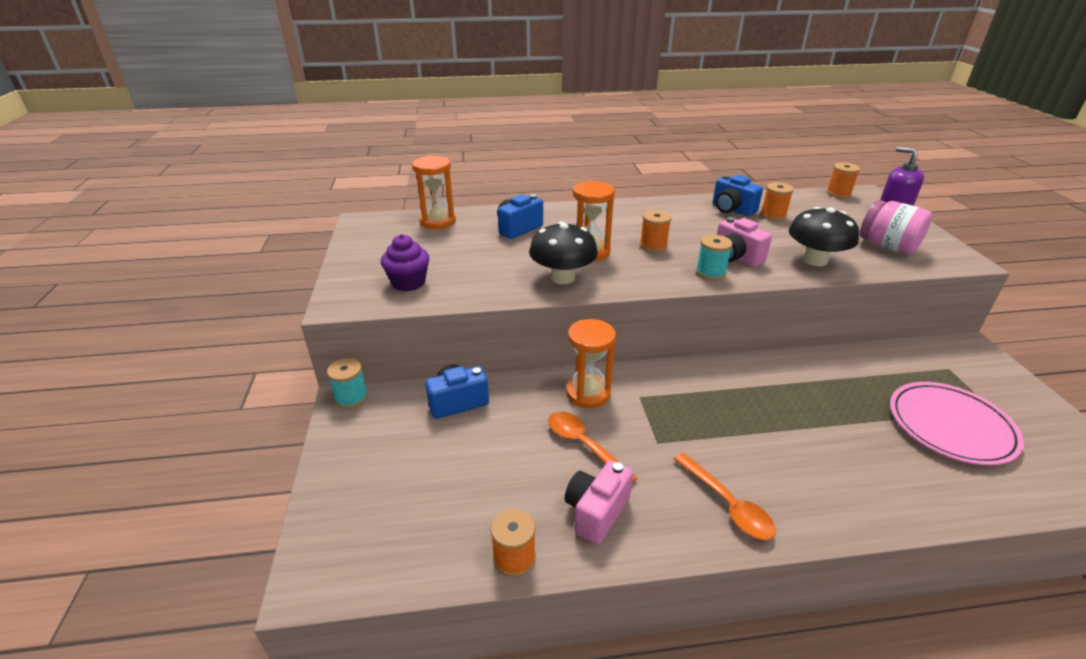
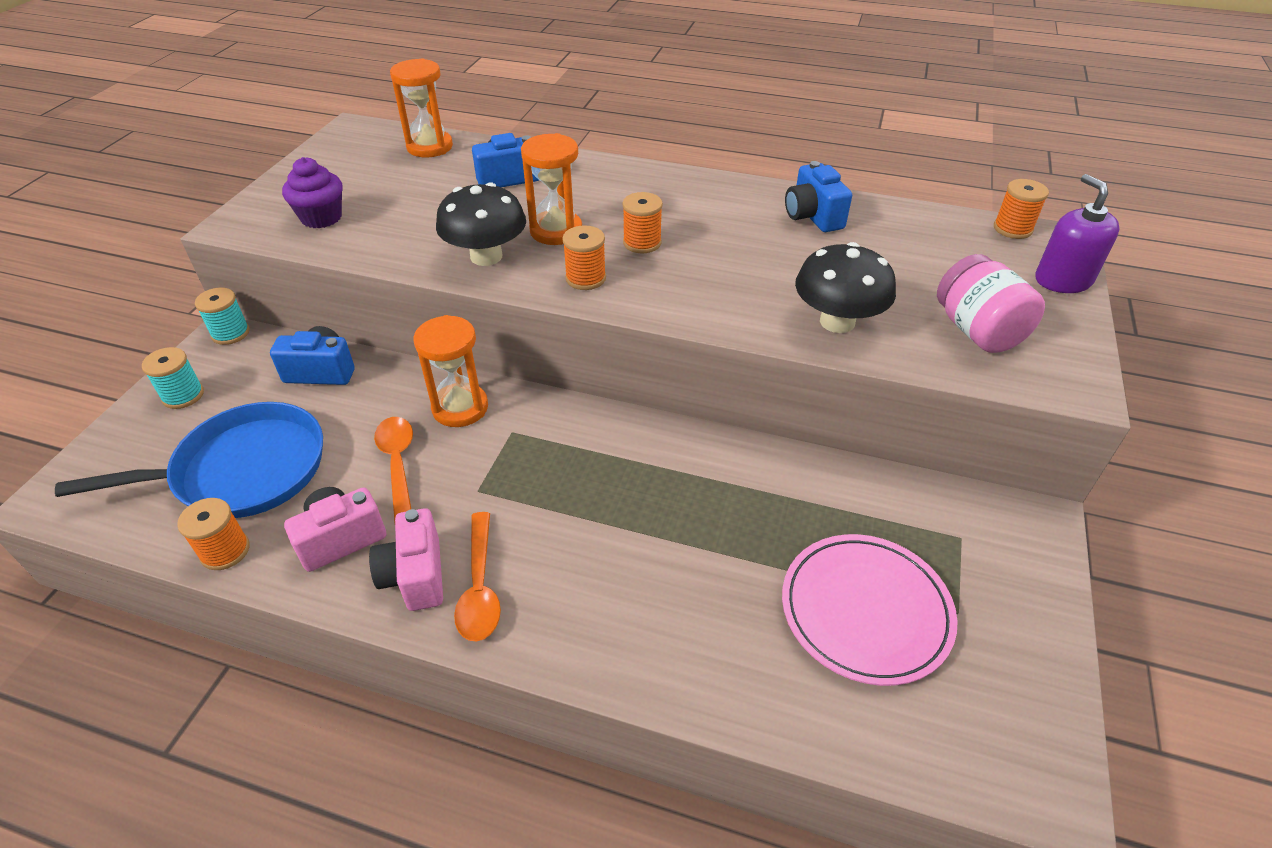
camera: 25 degrees right, 10 degrees up
(467, 493) = (243, 470): none -> blue pan
(710, 273) = (670, 300): turquoise spool -> turquoise spool (183, 395)
(736, 257) = (730, 288): pink camera -> pink camera (415, 576)
(773, 215) = (862, 239): orange spool -> orange spool (585, 278)

